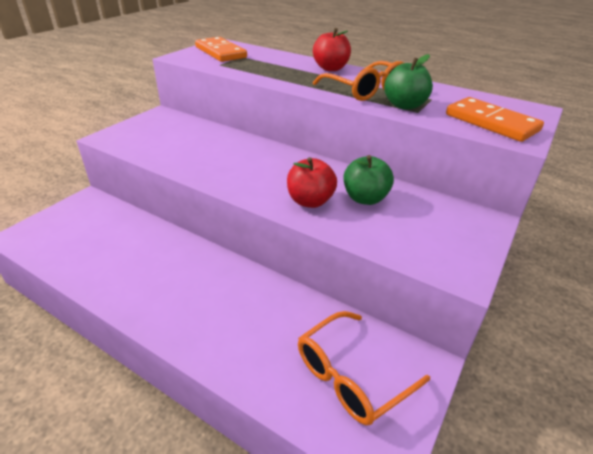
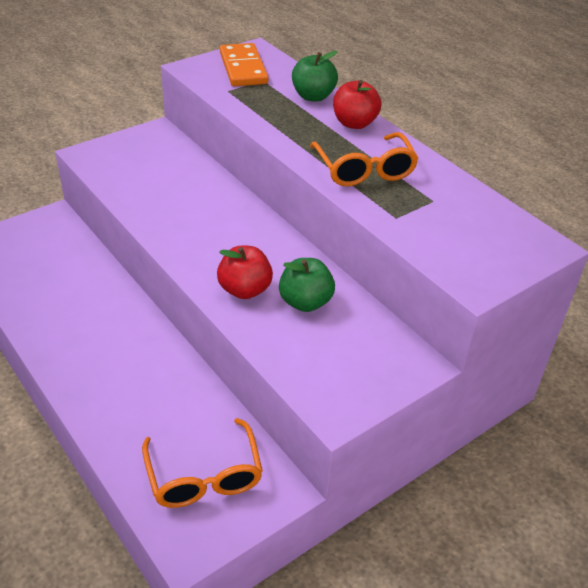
camera: 20 degrees right, 5 degrees up
(351, 376) = (204, 476): orange glasses -> orange glasses turned 90 degrees counterclockwise
(404, 105) = (389, 204): green apple -> green apple (313, 96)
(491, 122) = (467, 253): orange domino -> none

